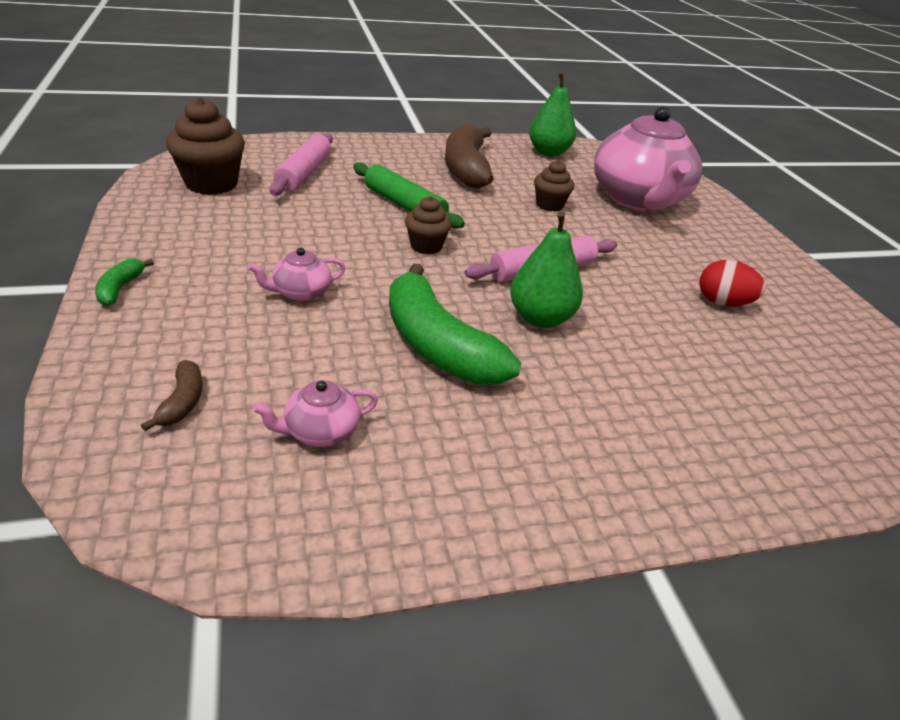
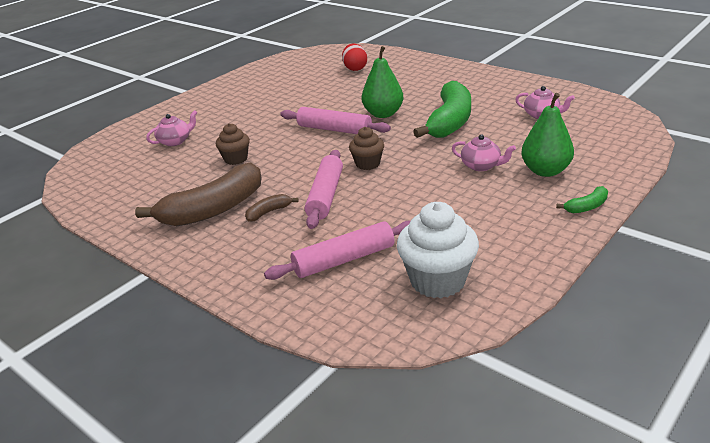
camera: 120 degrees left, 5 degrees down
(182, 402) = (591, 142): brown banana -> brown banana (268, 212)
(211, 184) = (437, 281): brown cupcake -> white cupcake
(405, 205) = (325, 196): green rolling pin -> pink rolling pin
(548, 153) = (117, 198): green pear -> green pear (545, 171)
(638, 199) = (175, 141): pink teapot -> pink teapot, size x0.40
(722, 302) = (289, 91): red egg -> red egg (355, 69)

